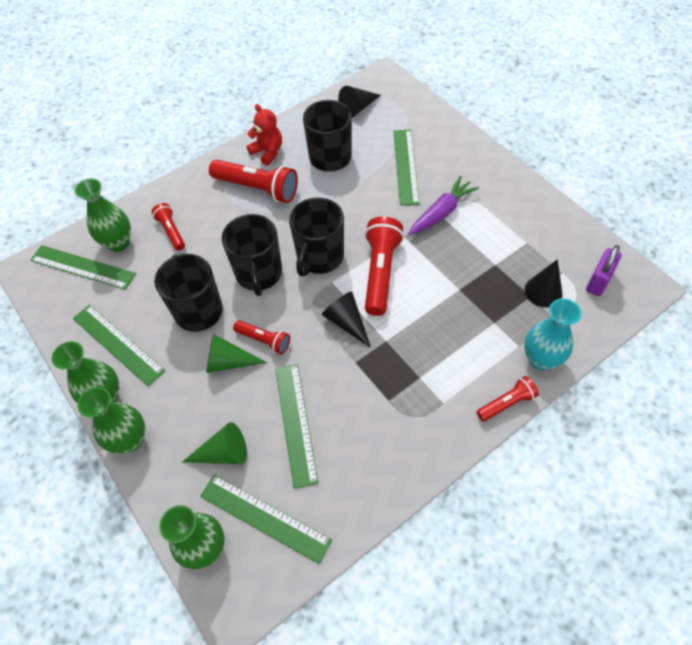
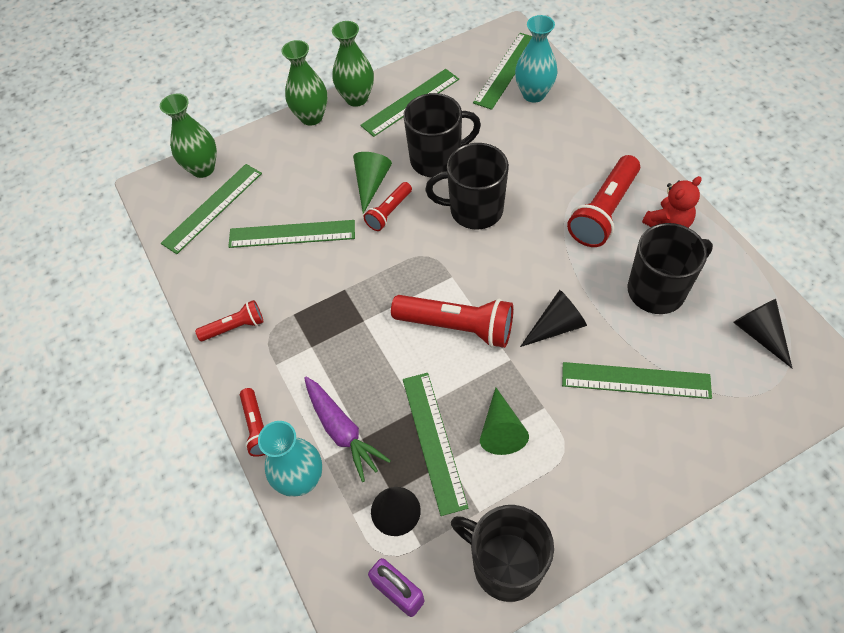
camera: 100 degrees right, 0 degrees up
(118, 243) = (533, 94): green vase -> turquoise vase
(171, 231) = (544, 135): red flashlight -> red flashlight (235, 327)
(223, 453) = (279, 180): green cone -> green cone (501, 429)
(319, 257) = (489, 267): black mug -> black mug (505, 564)
(346, 322) = (395, 286): black cone -> black cone (556, 326)
(442, 212) = (545, 412): purple carrot -> purple carrot (342, 431)
(482, 275) = (434, 441): none -> green ruler

